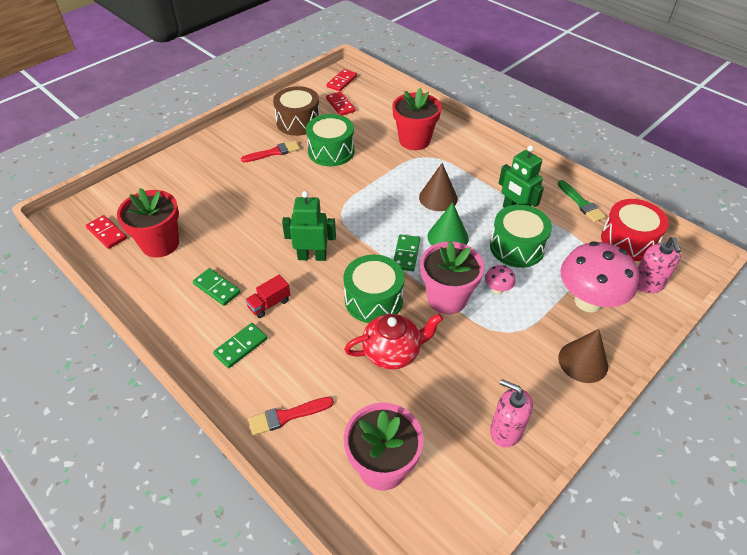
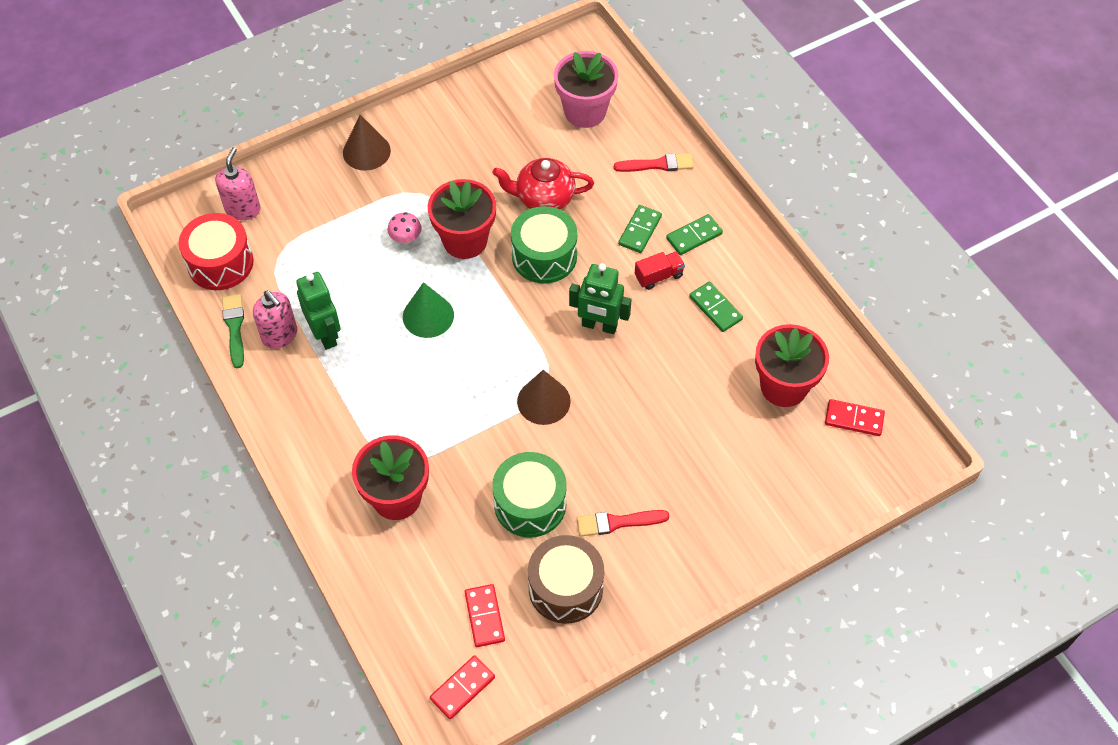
camera: 165 degrees left, 10 degrees up
(107, 233) = (854, 419): red domino -> red domino turned 45 degrees counterclockwise
(406, 254) = (487, 304): green domino -> green domino (640, 230)
(438, 198) = (412, 379): brown cone -> brown cone (543, 401)
(447, 298) = (465, 241): pink flower pot -> red flower pot
(505, 431) = (470, 114): pink soap dispenser -> pink soap dispenser (280, 335)
(517, 247) = (354, 284): green drum -> none
(588, 301) = (319, 205): pink mushroom -> none

